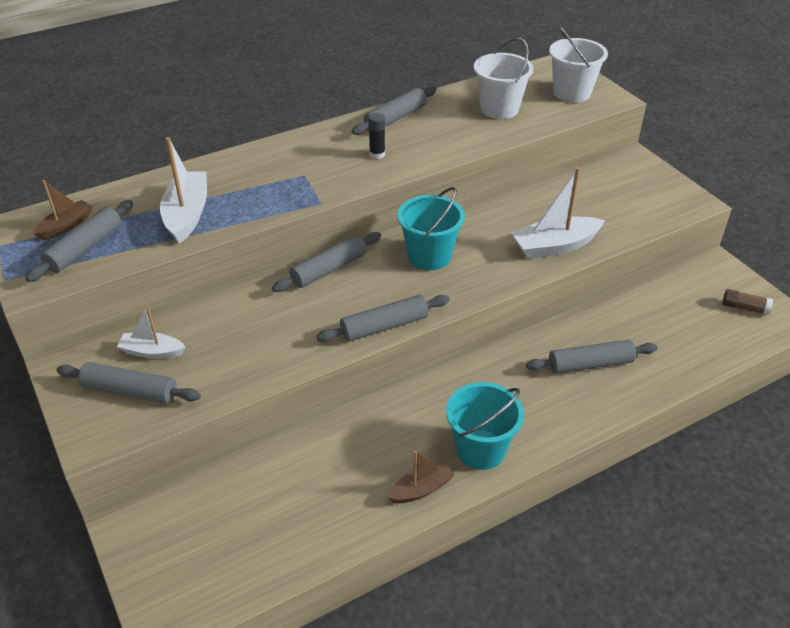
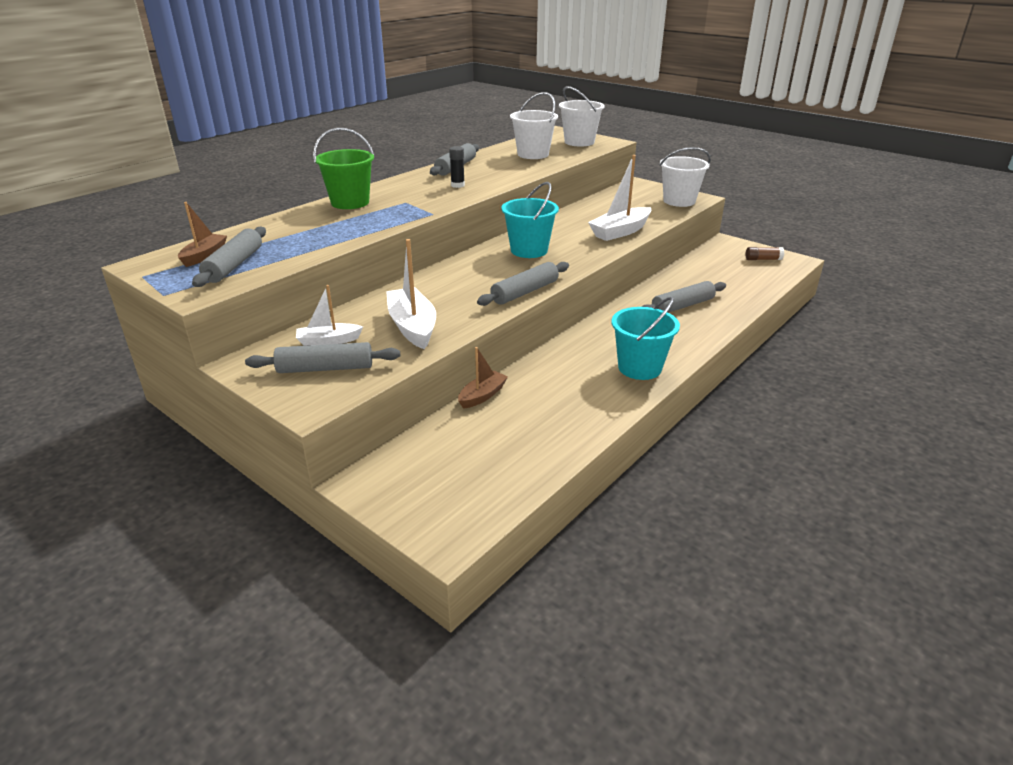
camera: 20 degrees left, 10 degrees down
(187, 214) = (318, 234): white boat -> white boat (412, 327)
(247, 164) = (350, 202): none -> green bucket
(329, 269) = (452, 269): grey rolling pin -> none
(421, 489) = (611, 400): brown boat -> brown boat (482, 396)
(665, 203) = (679, 201): none -> white bucket

